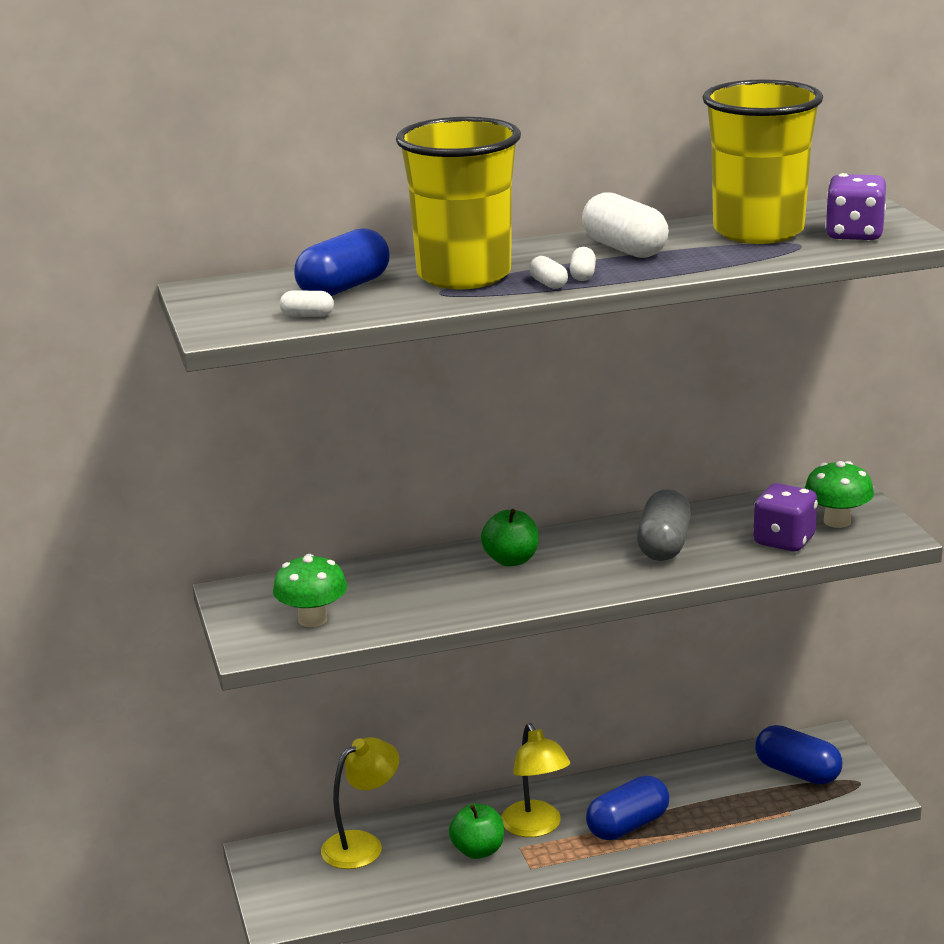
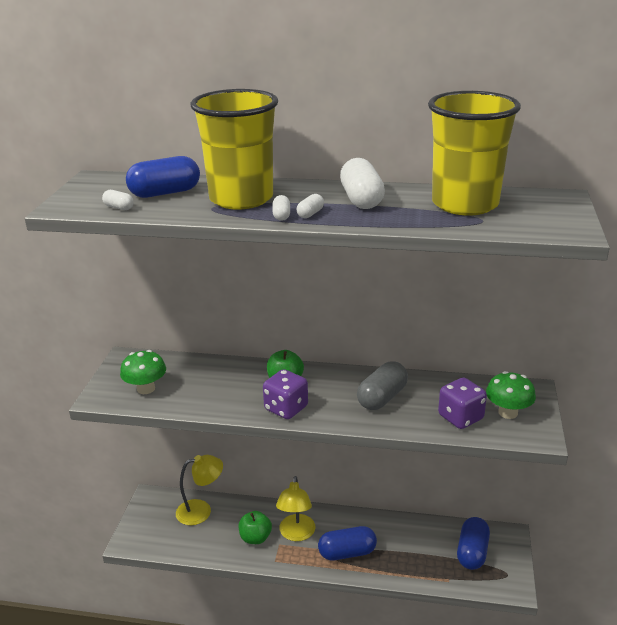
camera: 25 degrees right, 5 degrees up
(797, 772) = (472, 552): blue capsule -> blue capsule turned 45 degrees clockwise
(854, 234) = (530, 220): purple dice -> purple dice (286, 408)

